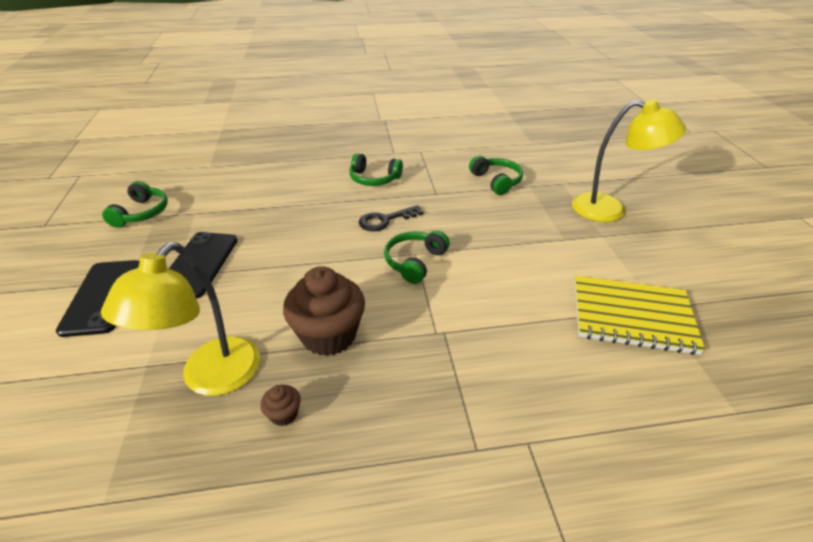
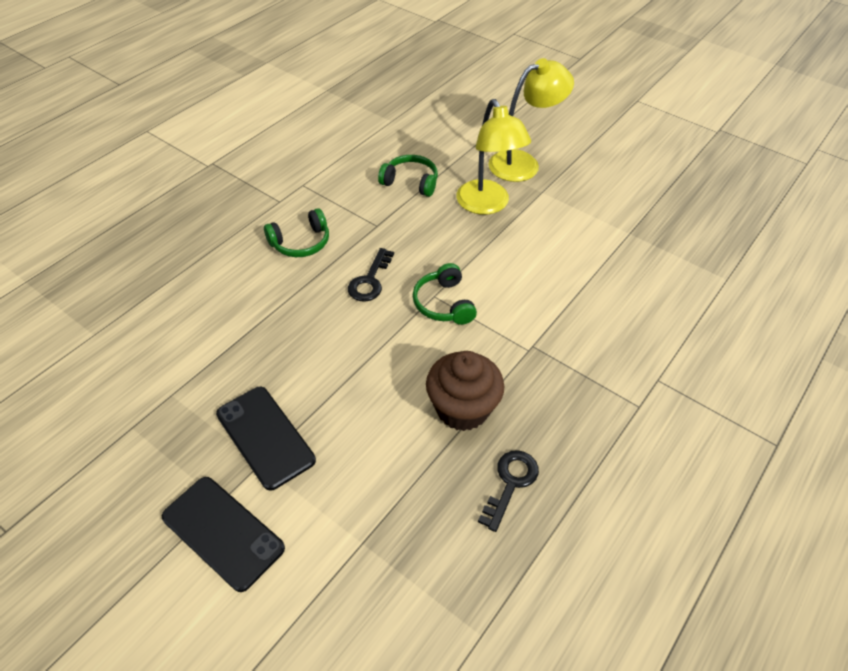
camera: 45 degrees left, 10 degrees up
(141, 213) = (108, 435): green headphones -> none
(211, 378) = (426, 507): yellow lamp -> yellow lamp (487, 205)
(284, 414) = (510, 483): brown cupcake -> black key
(632, 316) = (623, 250): yellow notebook -> none

